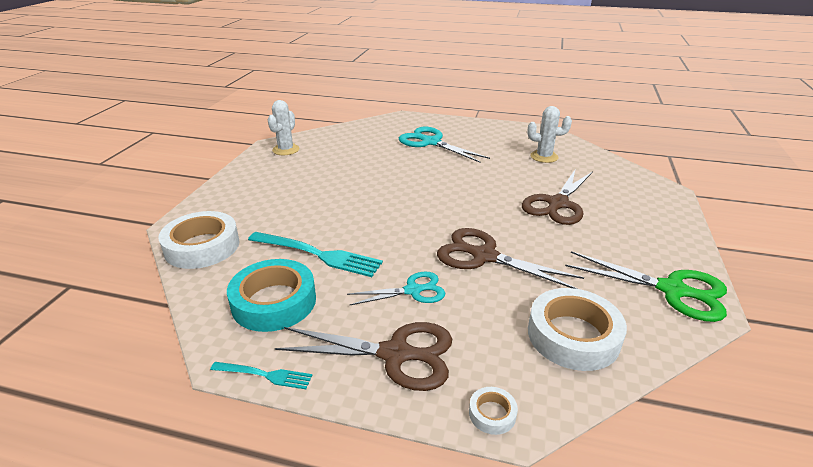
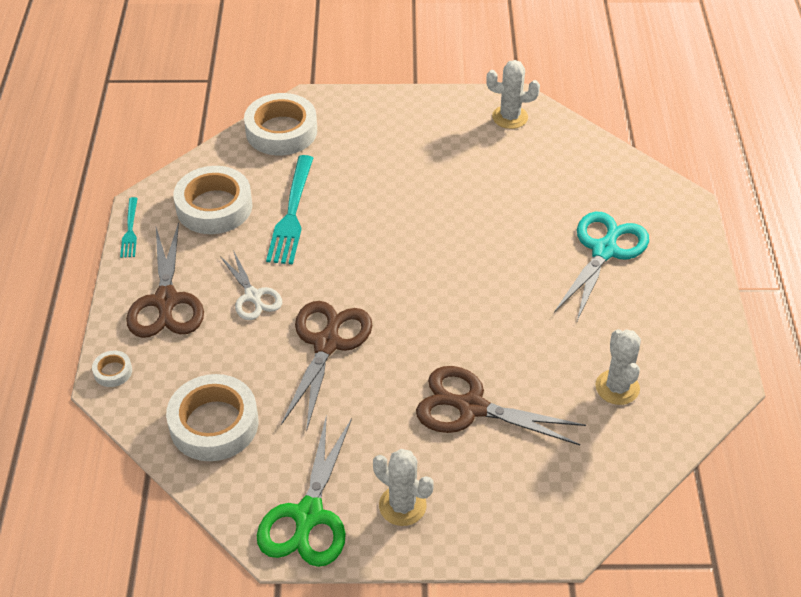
camera: 75 degrees right, 15 degrees up
(274, 302) = (214, 207): turquoise tape -> white tape
(413, 290) = (253, 296): turquoise scissors -> white scissors
(651, 244) = (402, 505): none -> white cactus

